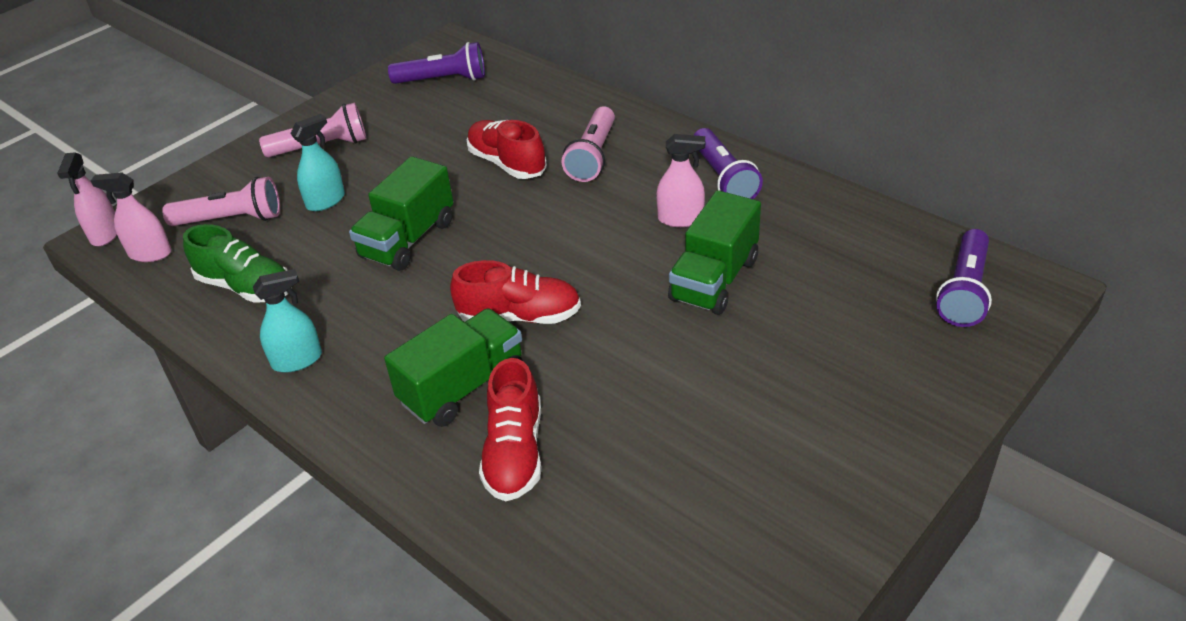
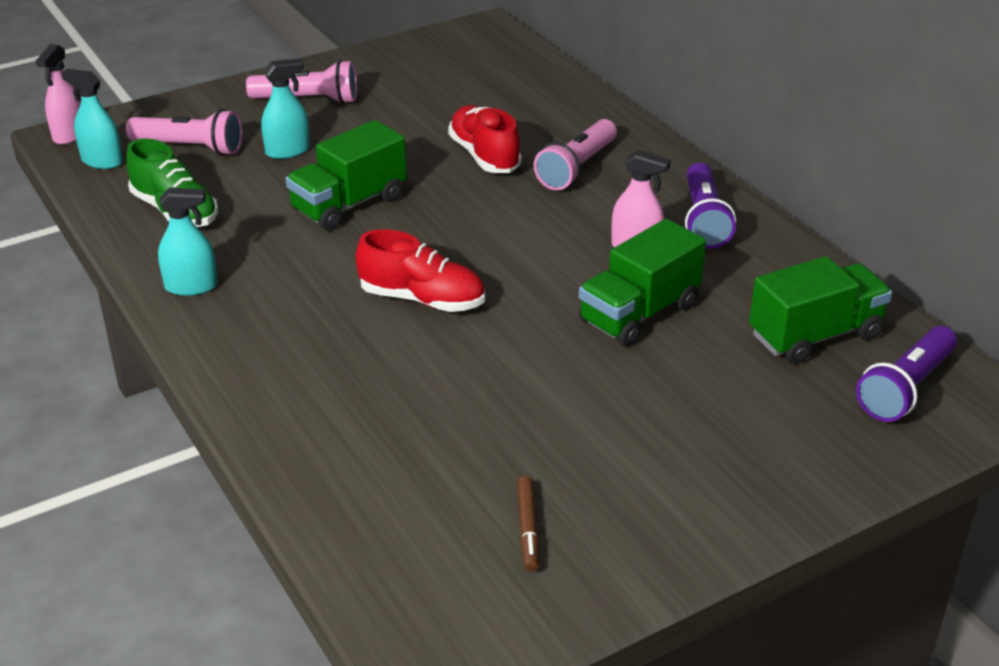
camera: 15 degrees right, 5 degrees down
(150, 253) = (102, 161): pink spray bottle -> turquoise spray bottle
(443, 80) = (461, 62): purple flashlight -> none
(462, 387) = (334, 348): green truck -> green truck (815, 335)
(514, 452) = (354, 418): red shoe -> none
(725, 518) = (528, 528): none -> brown marker

